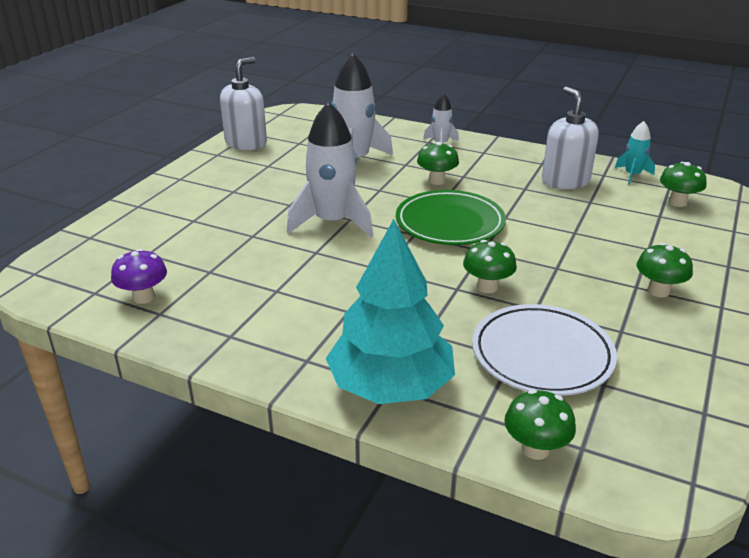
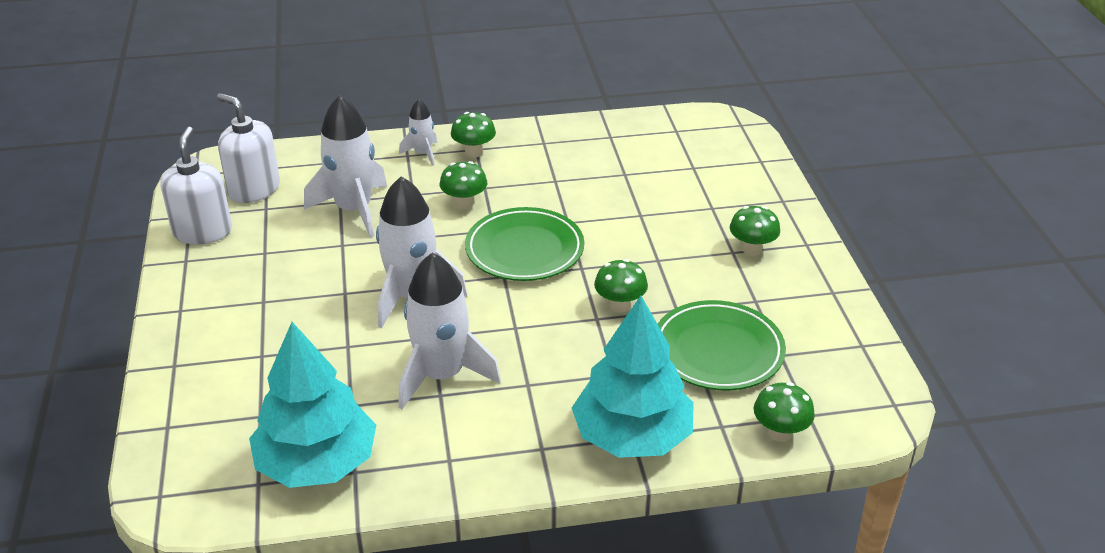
camera: 35 degrees left, 5 degrees up
(143, 297) = (317, 463): purple mushroom -> turquoise tree
(293, 278) = (442, 375): none -> white rocket
(542, 355) = (718, 351): white plate -> green plate
(565, 181) = (583, 157): white soap dispenser -> white soap dispenser (254, 189)
(632, 175) = (635, 128): turquoise rocket -> none
(677, 202) = (696, 146): green mushroom -> green mushroom (474, 152)

